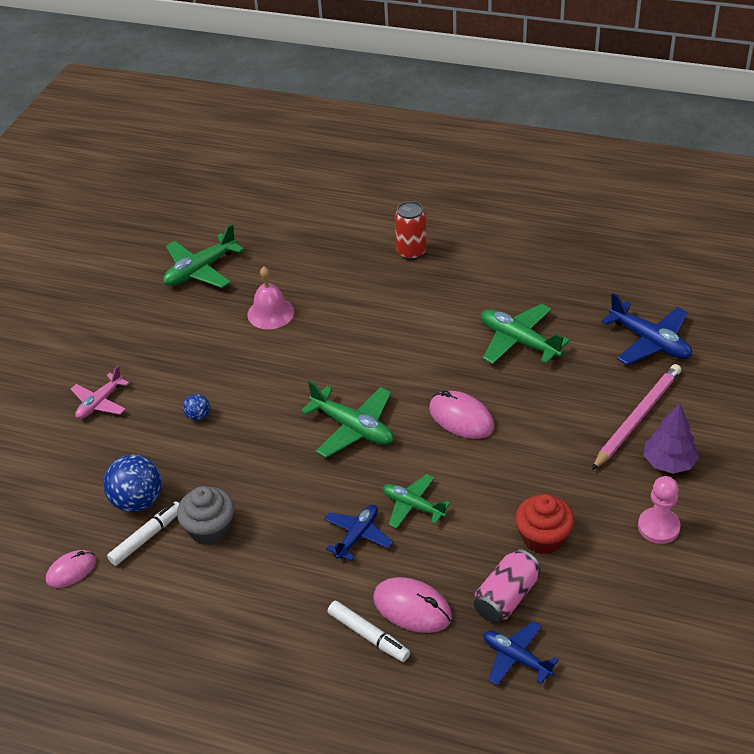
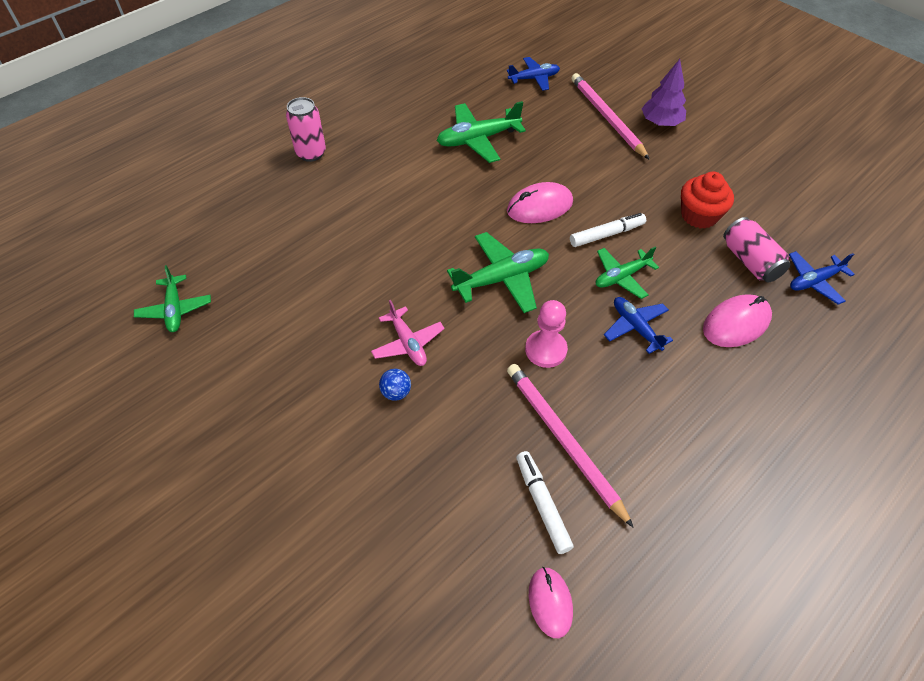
camera: 65 degrees left, 10 degrees up
(100, 403) = (302, 480): pink plane -> pink plane (408, 343)
(137, 501) = (484, 494): blue ball -> none
(200, 270) = (175, 309): green plane -> green plane, size x0.66
(210, 529) = (563, 440): grey cupcake -> pink pencil
(270, 313) = (297, 278): pink bell -> none
(368, 635) = (755, 365): white marker -> white marker (606, 234)
(411, 252) = (311, 153): red can -> pink can
(650, 342) = (534, 78): blue plane -> blue plane, size x0.66
(658, 527) = (719, 154): pink pawn -> pink pawn (546, 350)

